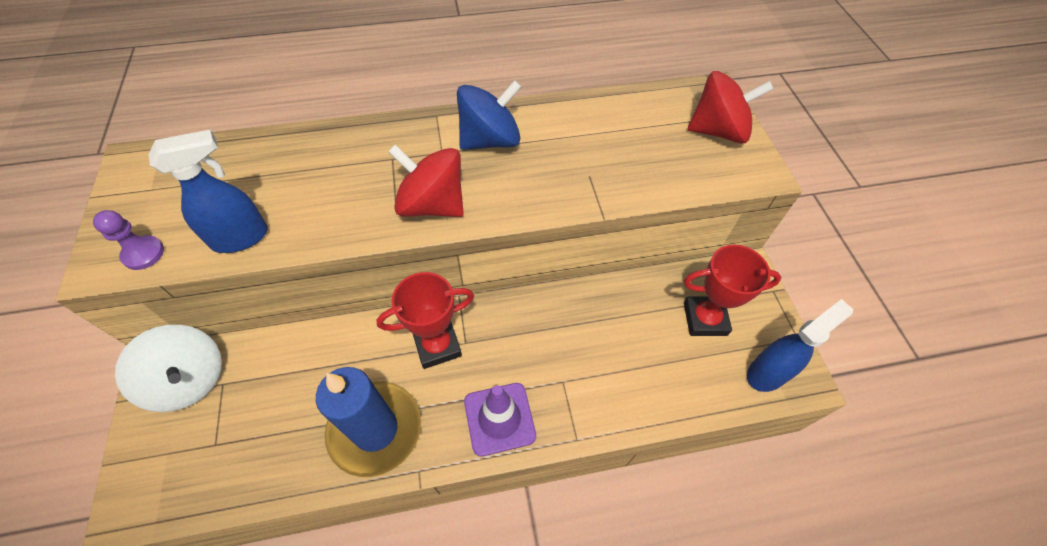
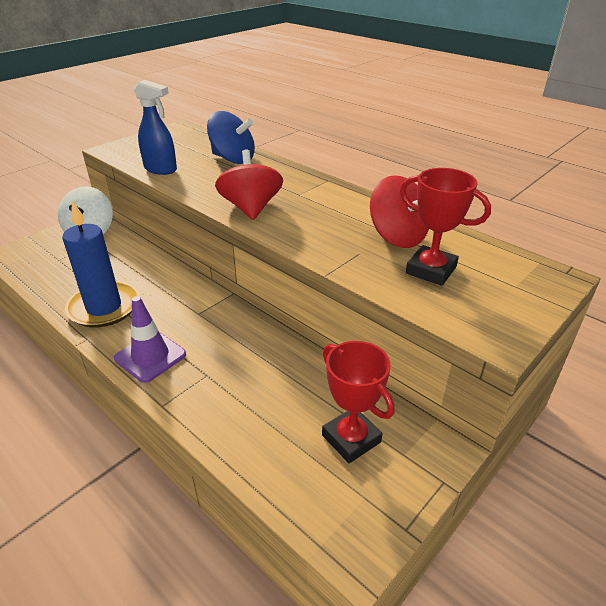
camera: 55 degrees right, 20 degrees down
(143, 254) = (126, 154): purple pawn -> none
(437, 345) = (185, 302): red trophy -> red trophy (431, 270)
(490, 140) = (334, 204): blue spinning top -> blue spinning top (233, 159)
(718, 131) = (509, 297): red spinning top -> red spinning top (397, 237)
(767, 372) = (337, 515): blue spray bottle -> none

